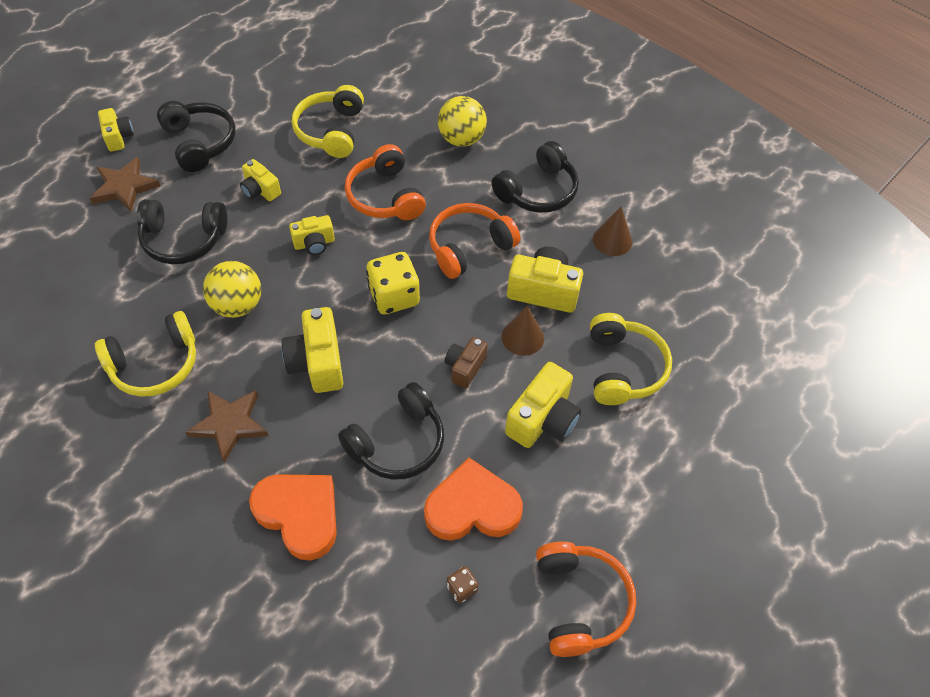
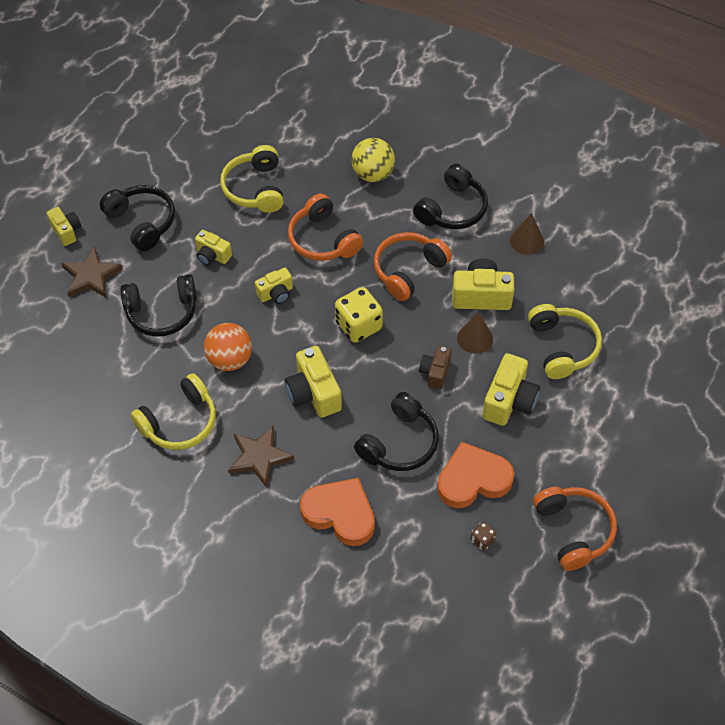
camera: 10 degrees left, 0 degrees up
(237, 305) = (230, 359): yellow ball -> orange ball

